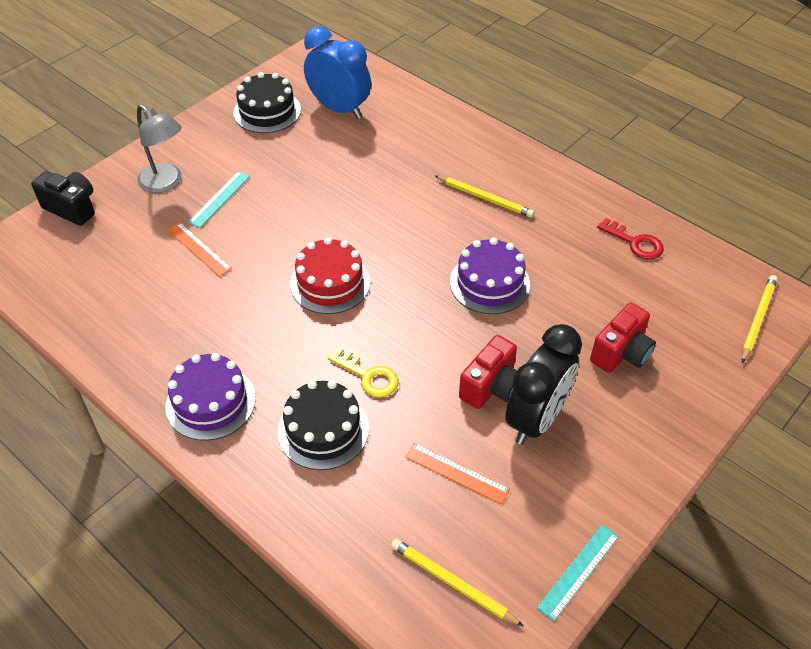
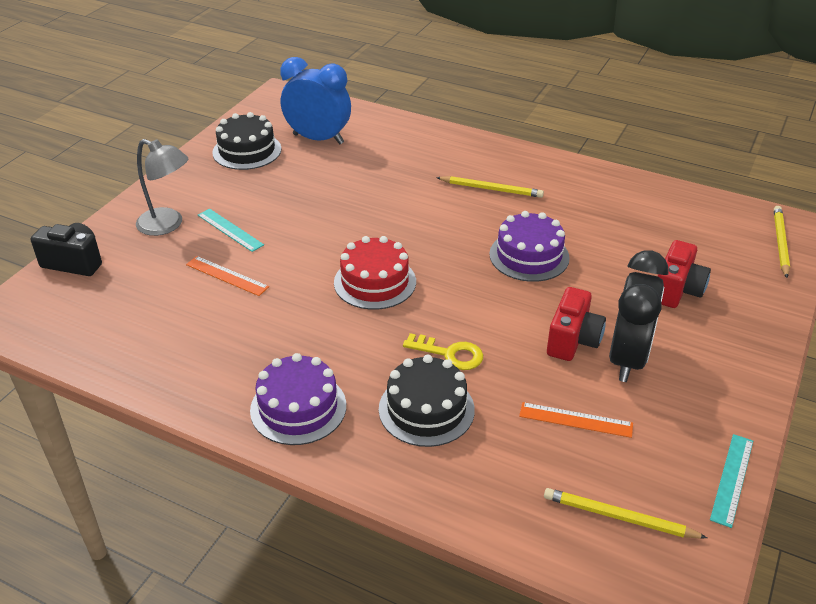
camera: 15 degrees left, 10 degrees down
(219, 199) = (230, 230): turquoise ruler -> turquoise ruler turned 60 degrees counterclockwise
(635, 242) = (644, 202): red key -> none

